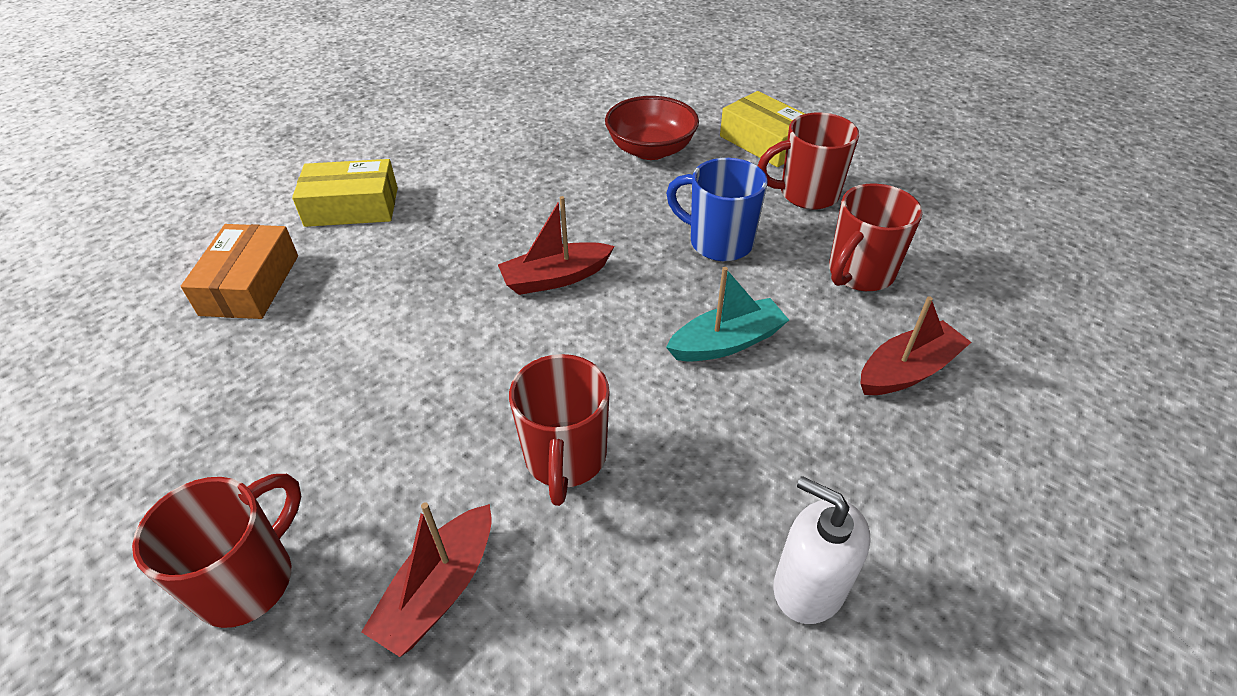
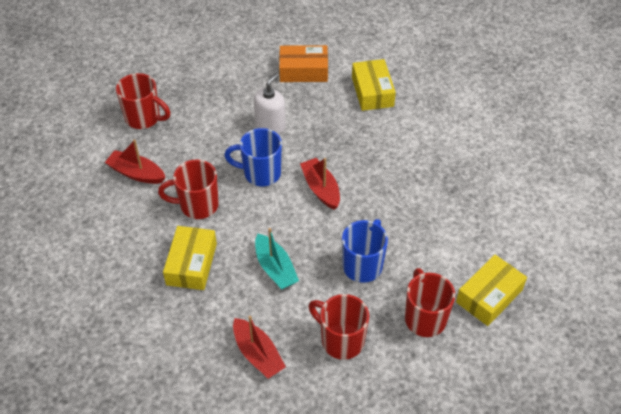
camera: 85 degrees right, 5 degrees up
(500, 355) = (260, 173): none -> blue mug
(651, 150) = (463, 226): red bowl -> none
(719, 469) = (191, 264): none -> yellow box
(808, 587) = (130, 295): white soap dispenser -> white soap dispenser (270, 125)

